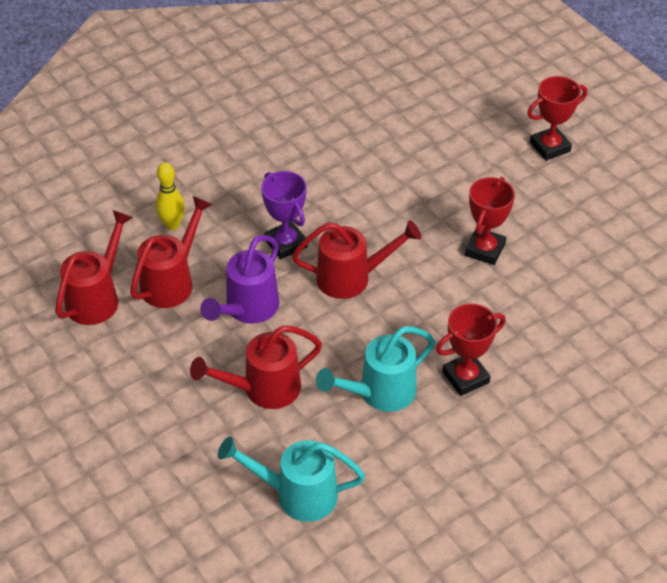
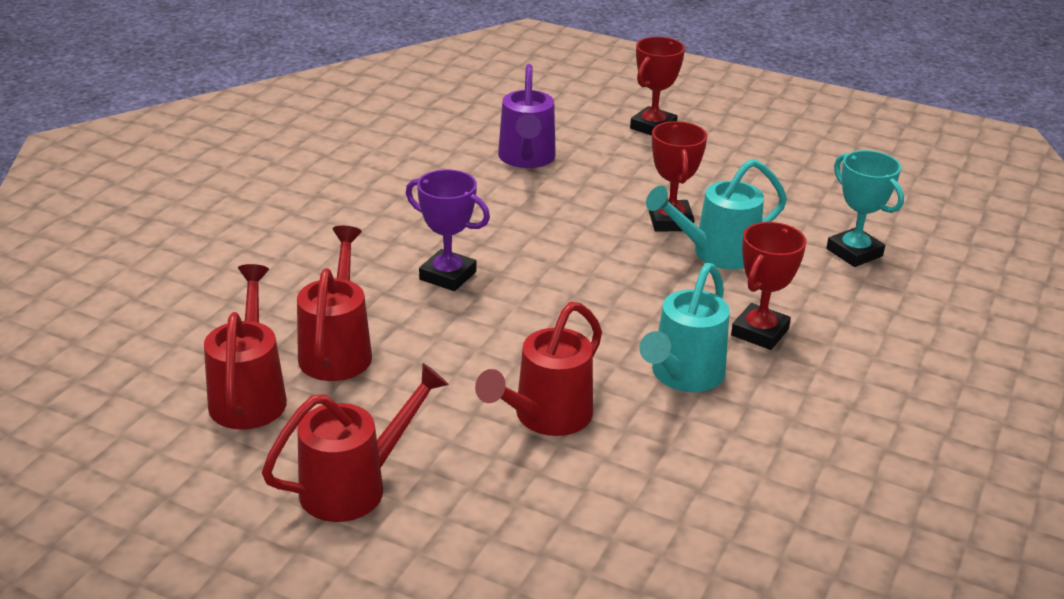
camera: 30 degrees left, 15 degrees down
(172, 225) = (291, 297): yellow bowling pin -> none
(247, 309) = (456, 348): purple watering can -> purple watering can (526, 159)
(297, 494) = (683, 507): turquoise watering can -> turquoise watering can (716, 253)
(351, 278) = (552, 284): red watering can -> red watering can (354, 486)
(603, 332) = (854, 252): none -> turquoise trophy

